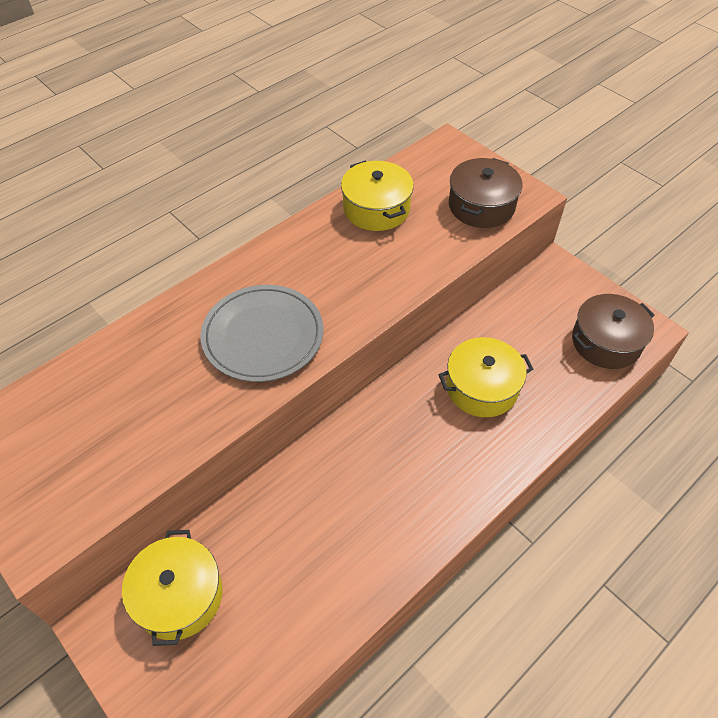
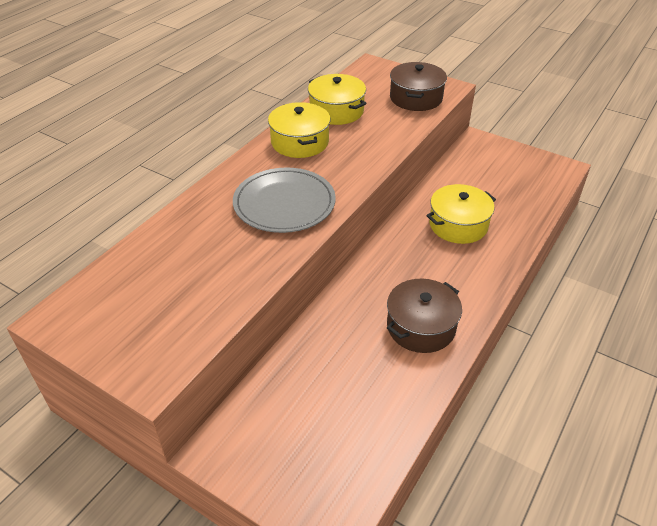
camera: 15 degrees left, 10 degrees down
(179, 596) = (275, 414): yellow pot -> yellow pot (300, 142)
(606, 342) = (536, 180): brown pot -> brown pot (421, 327)

